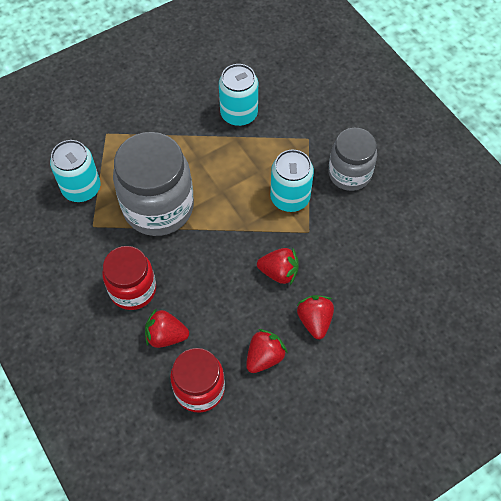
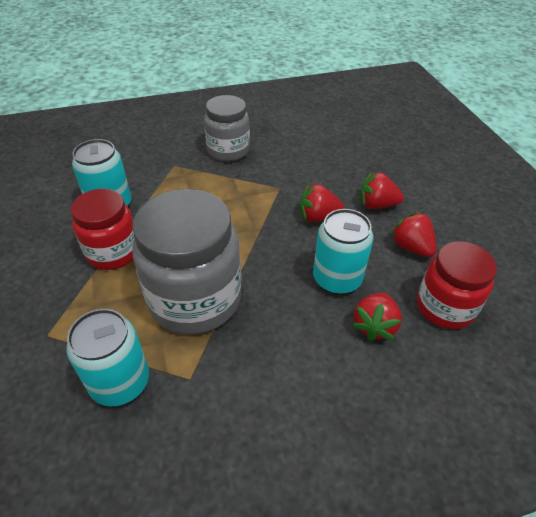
camera: 75 degrees left, 15 degrees down
(133, 289) = (303, 348): red jar -> red jar (113, 252)
(279, 272) = (318, 217): red strawberry -> red strawberry turned 120 degrees counterclockwise
(290, 198) = (235, 192): turquoise can -> turquoise can (337, 279)

